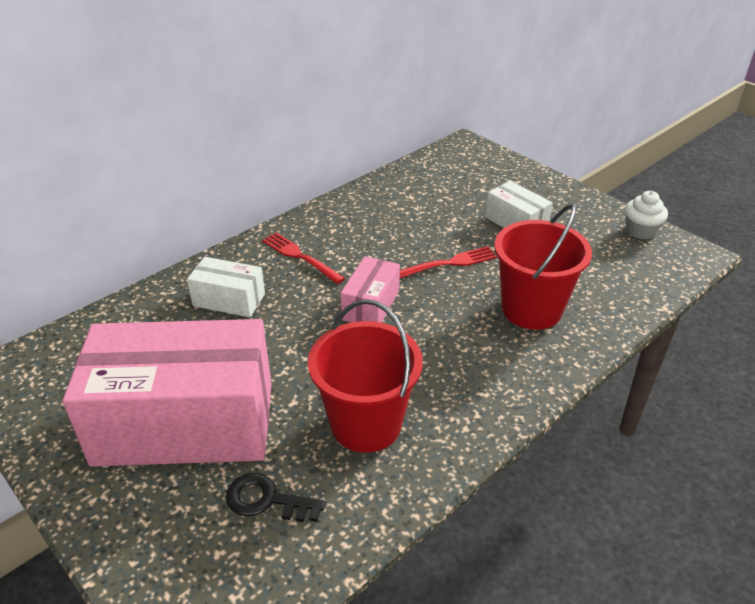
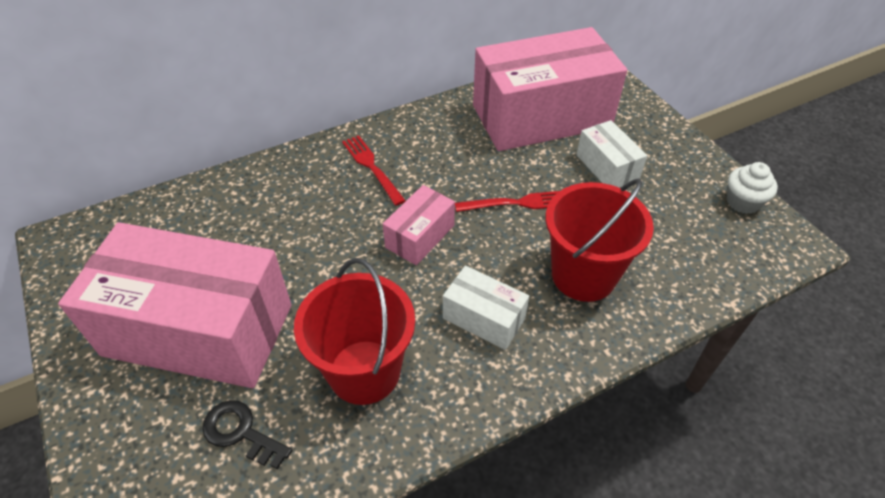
camera: 15 degrees right, 10 degrees up
(229, 300) = (287, 203): white box -> white box (484, 318)
(441, 192) = (541, 116): none -> pink box

